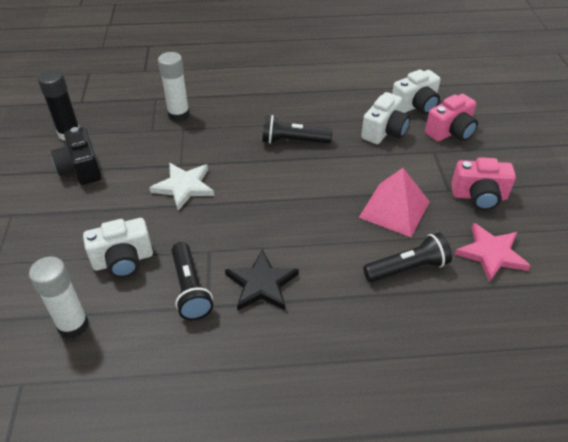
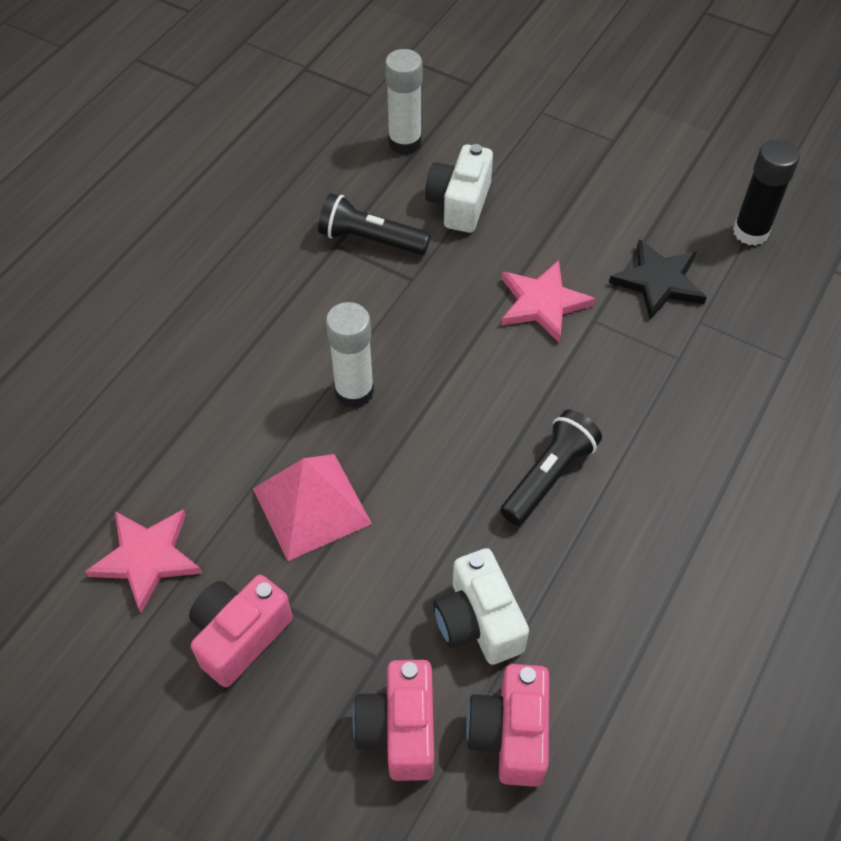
camera: 125 degrees right, 10 degrees up
(81, 169) = (657, 219): black camera -> none
(178, 115) = (719, 367): white glue stick -> white glue stick (354, 391)
(184, 187) = (542, 303): white star -> pink star
(261, 284) = (322, 300): black star -> black star (659, 282)
(407, 268) = (215, 448): black flashlight -> none
(416, 106) = (510, 734): white camera -> pink camera

